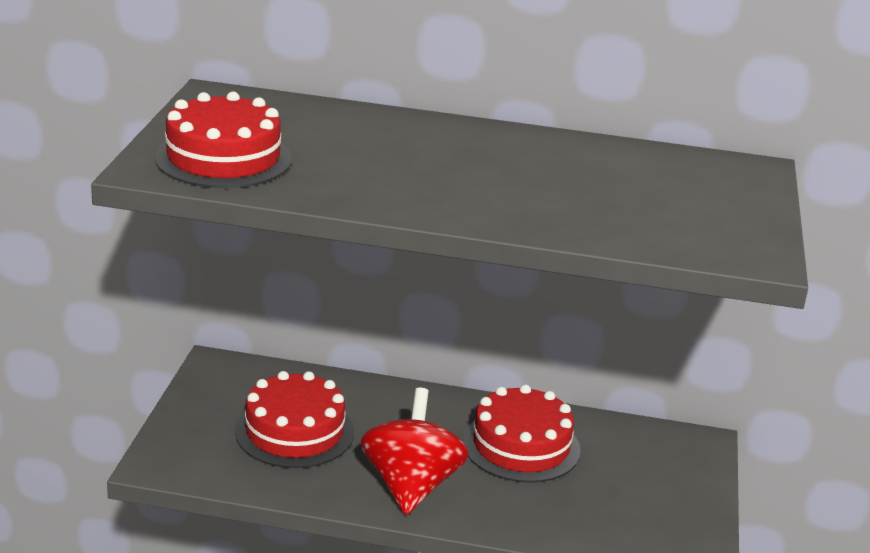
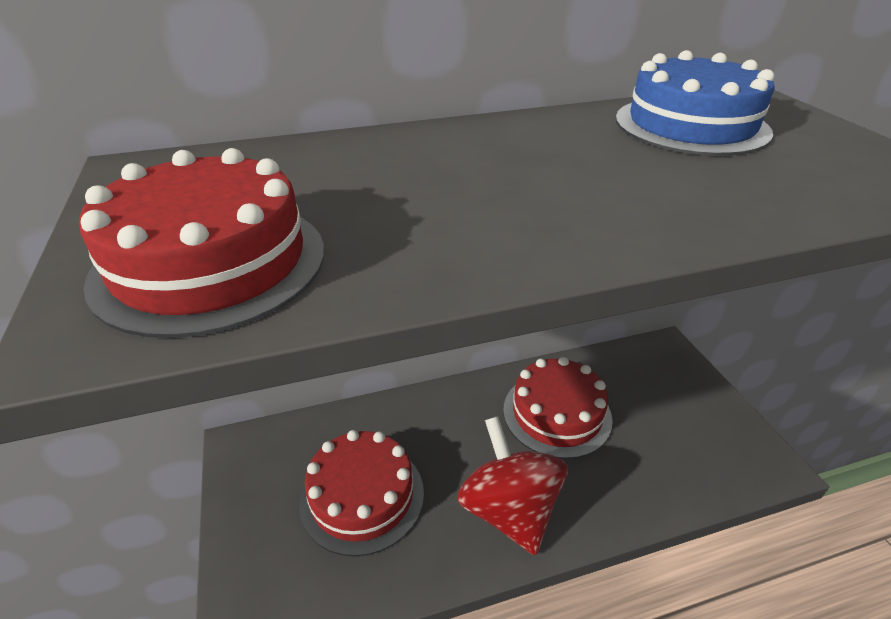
camera: 25 degrees left, 10 degrees up
(647, 172) = (691, 125): none -> blue cake

